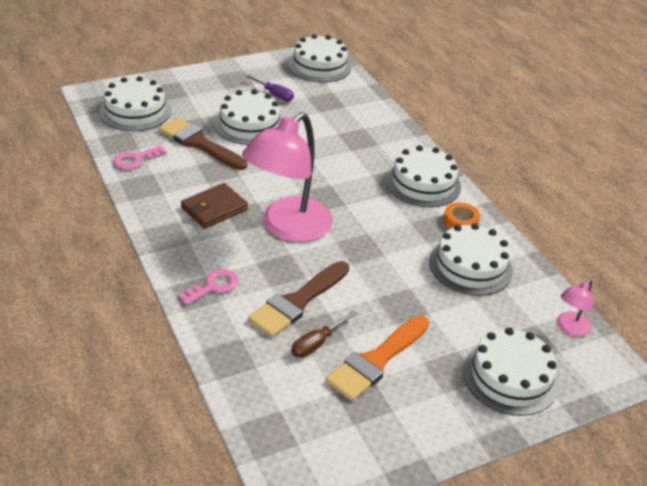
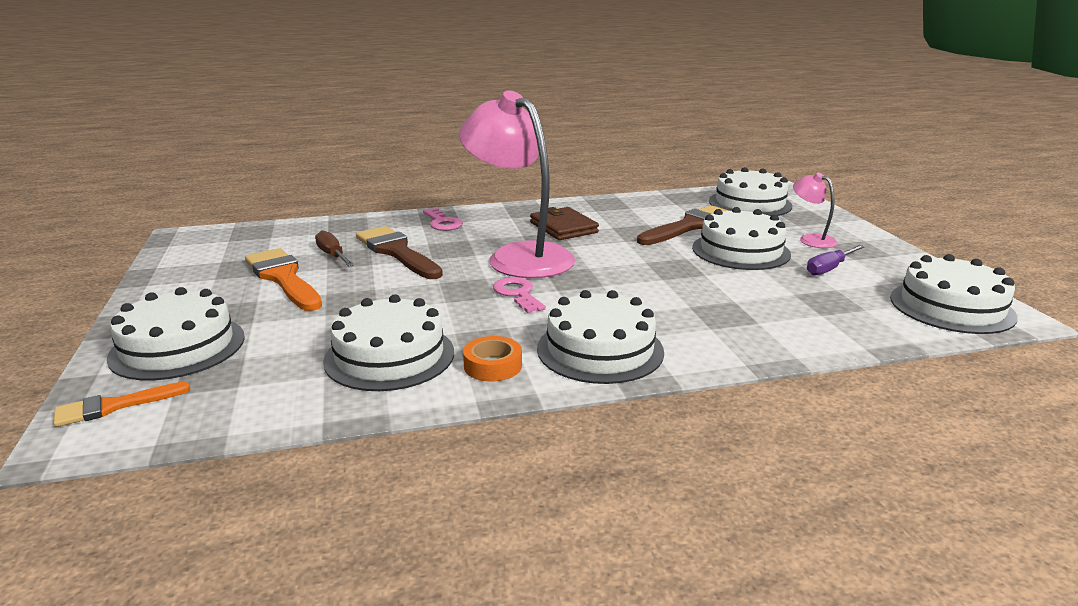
camera: 105 degrees right, 15 degrees down
(135, 160) = (654, 202): pink key -> pink key (517, 294)
(570, 328) = (201, 414): pink lamp -> pink lamp (811, 239)
(586, 373) = (114, 406): none -> orange brush

